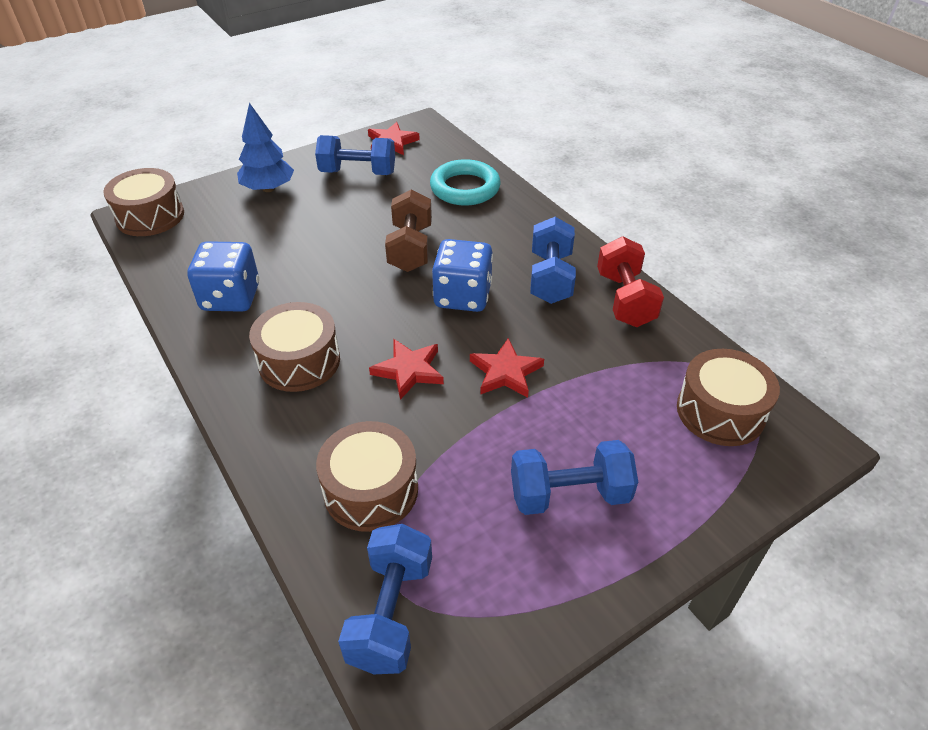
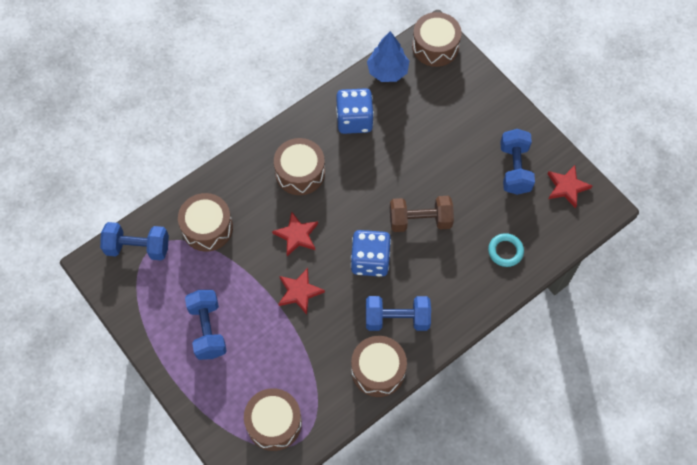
camera: 85 degrees right, 20 degrees up
(268, 188) = (482, 111): blue tree -> blue tree (387, 71)
(465, 188) = (505, 251): turquoise ring -> turquoise ring, size x0.62
(625, 299) = (378, 370): red dumbbell -> brown drum

